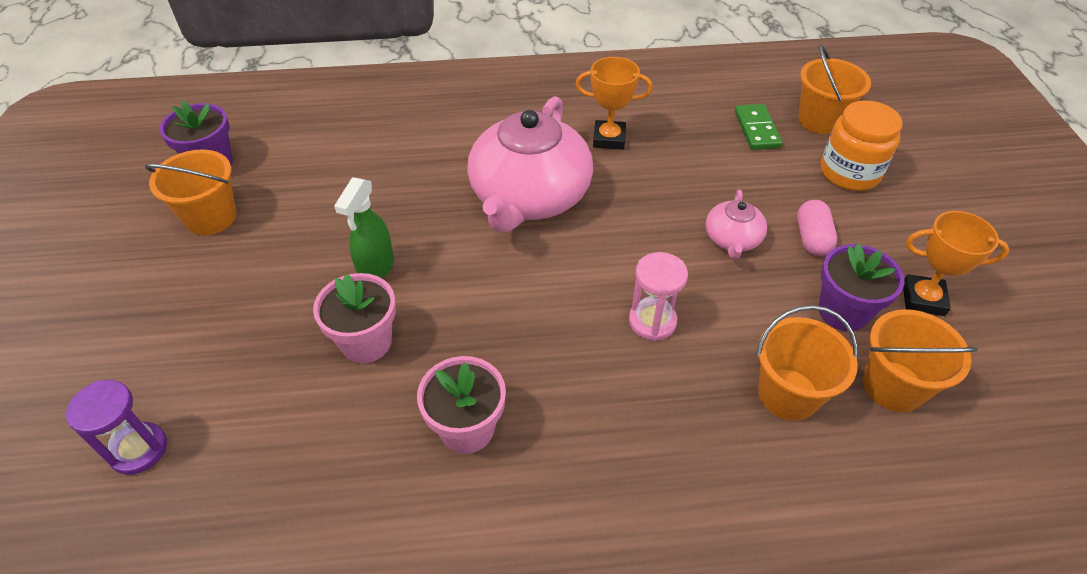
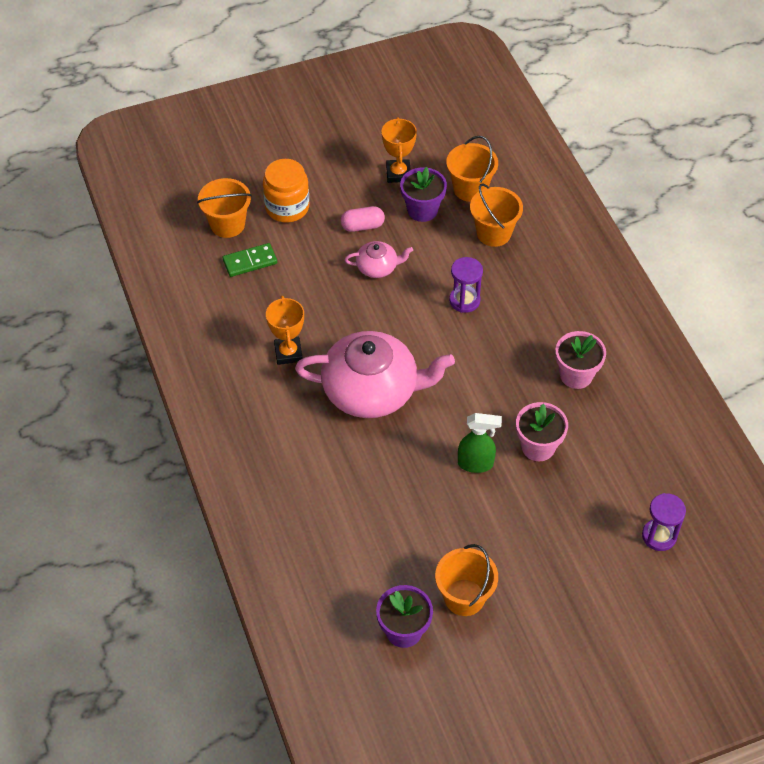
camera: 105 degrees left, 5 degrees up
(652, 321) = (464, 300): pink hourglass -> purple hourglass

